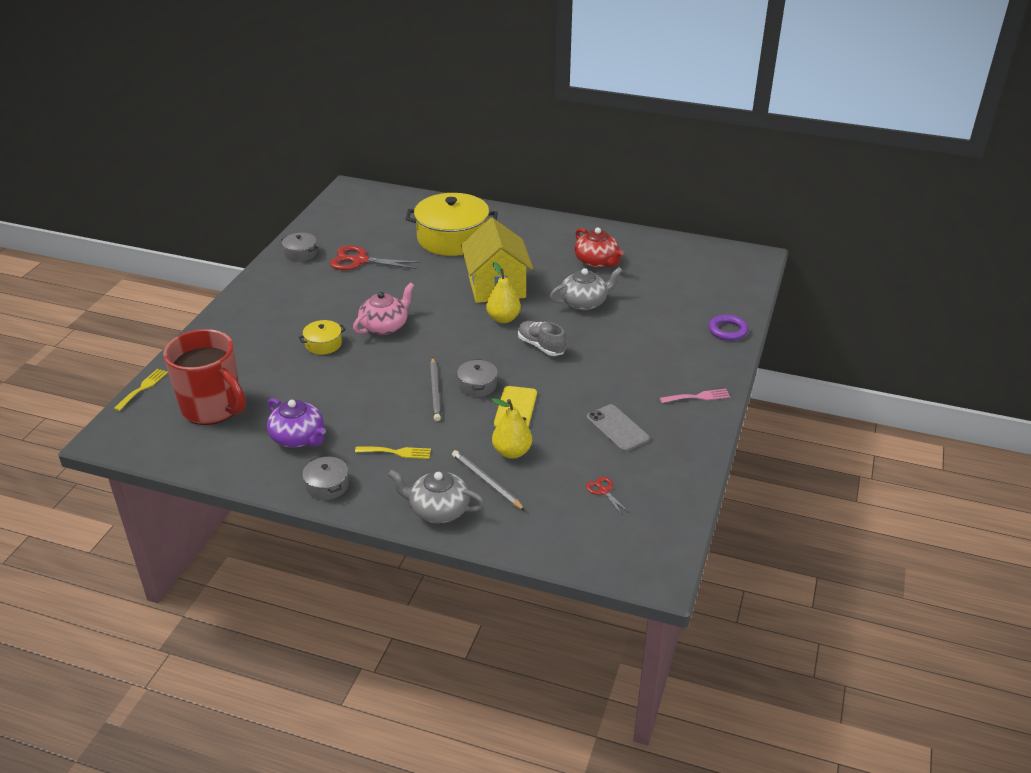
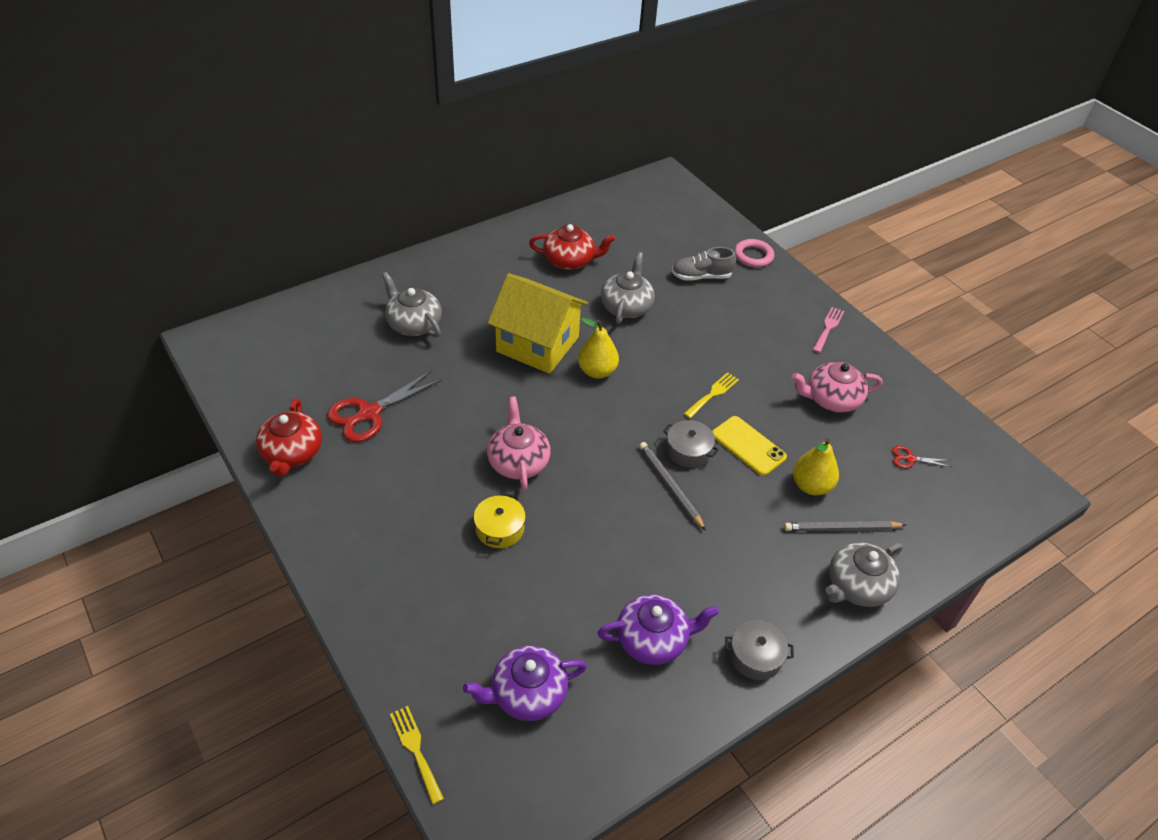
camera: 55 degrees left, 10 degrees up
(213, 408) = (527, 693): red mug -> purple teapot
(300, 253) = (292, 453): grey pot -> red teapot
(397, 452) = (745, 570): yellow fork -> yellow fork (713, 394)
(435, 391) = (670, 486): grey pencil -> grey pencil turned 150 degrees counterclockwise
(452, 238) = (413, 324): yellow pot -> grey teapot
(541, 346) = (667, 373): grey shoe -> grey shoe (701, 276)
(617, 428) = (831, 399): grey phone -> pink teapot
(727, 330) = (753, 256): purple ring -> pink ring

